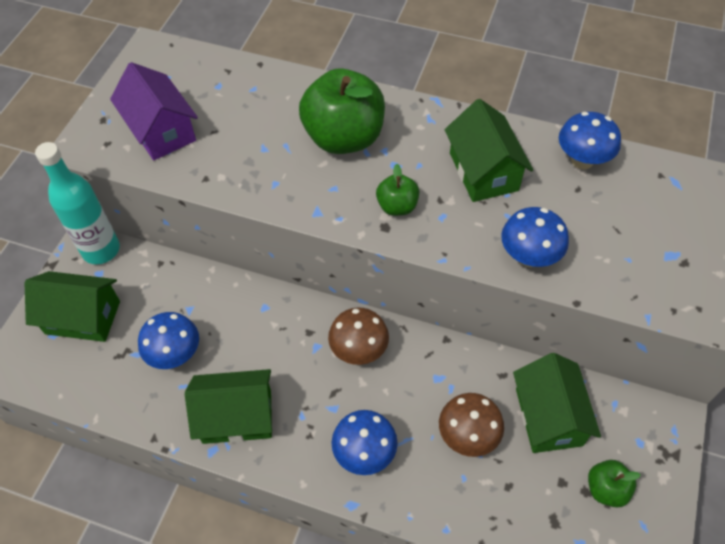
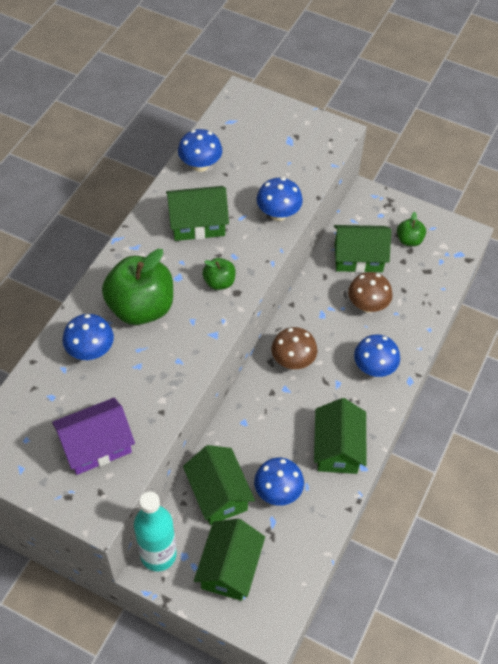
camera: 85 degrees left, 0 degrees up
(171, 294) = (218, 494): none -> green house
(278, 106) = (91, 351): none -> blue mushroom

